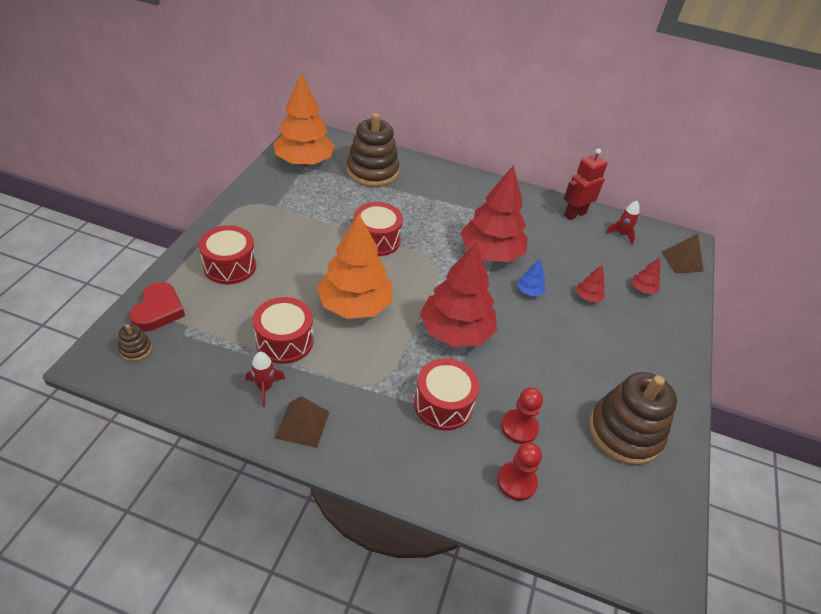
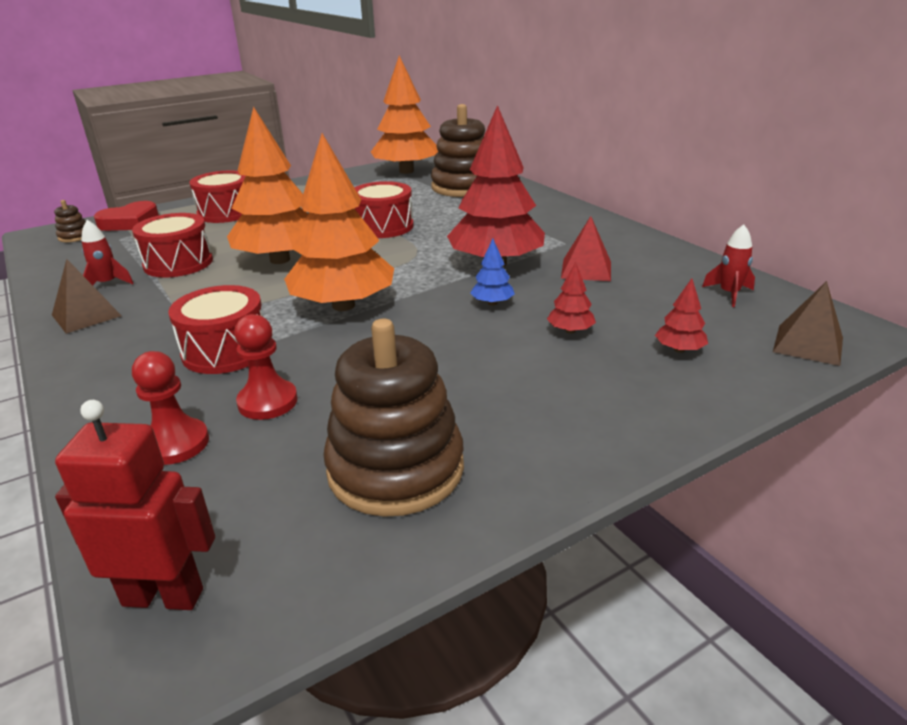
camera: 45 degrees right, 15 degrees down
(455, 331) = (343, 305): red tree -> orange tree
(541, 239) = (586, 269): none -> red pyramid
(574, 214) = (677, 261): red robot -> red robot (163, 596)

